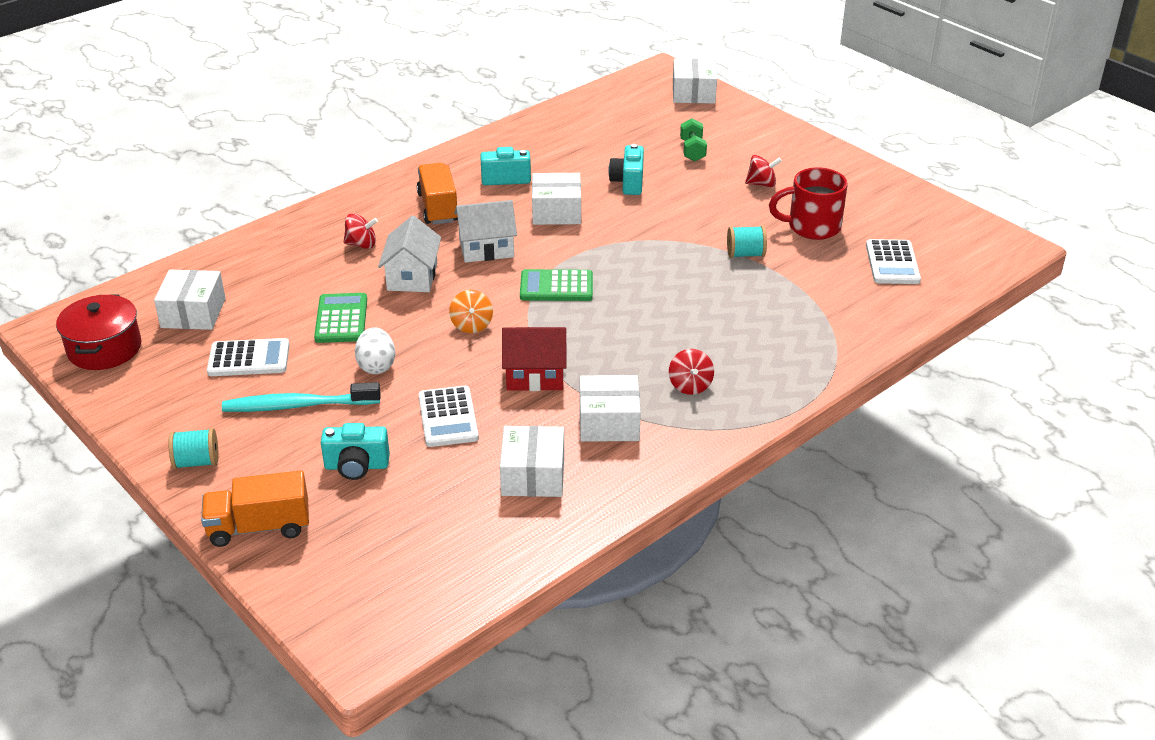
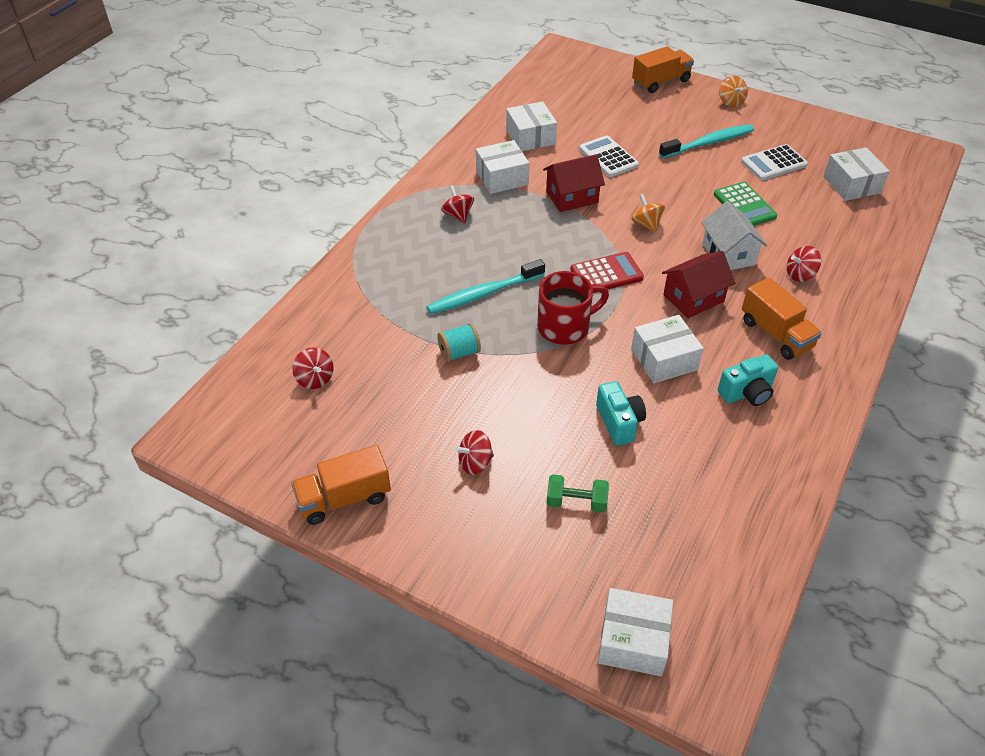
camera: 160 degrees right, 10 degrees up
(104, 348) = (873, 148): red pot -> none
(197, 462) = (730, 102): turquoise spool -> orange spinning top
(356, 466) = (638, 119): turquoise camera -> none
(376, 366) = (685, 178): white egg -> none
(486, 248) = (693, 298): white house -> red house
(556, 287) = (606, 274): green calculator -> red calculator
(692, 150) = (576, 502): green dumbbell -> green dumbbell turned 60 degrees counterclockwise
(693, 93) = (633, 640): white box -> white box turned 60 degrees counterclockwise
(698, 296) = (483, 294): none -> turquoise toothbrush
(812, 227) = (403, 408): red mug -> red mug (565, 327)
(875, 185) = (344, 498): none -> orange truck
(892, 263) = (315, 379): white calculator -> red spinning top

